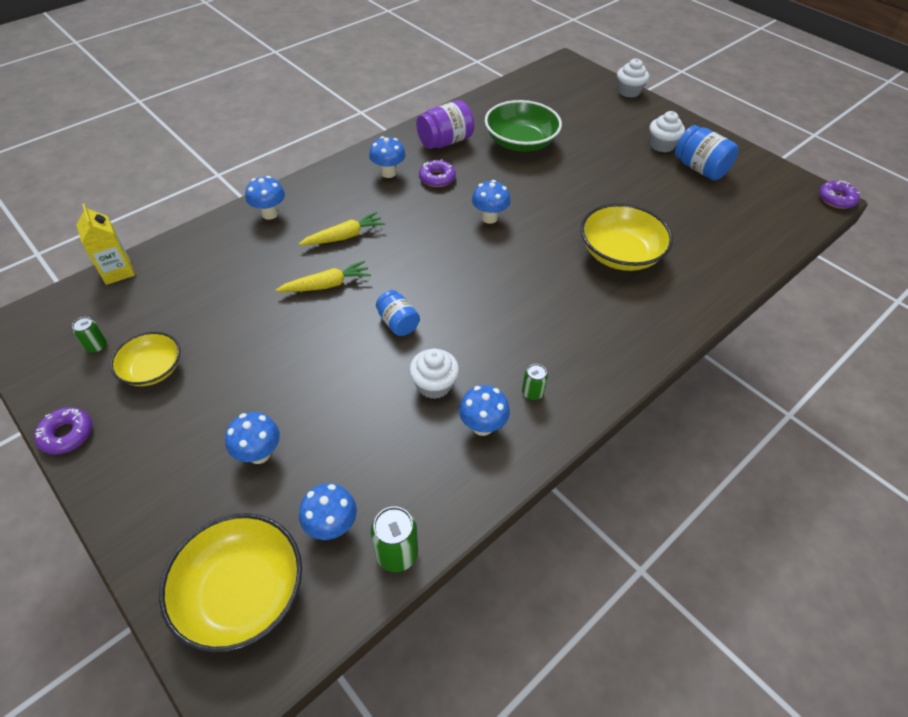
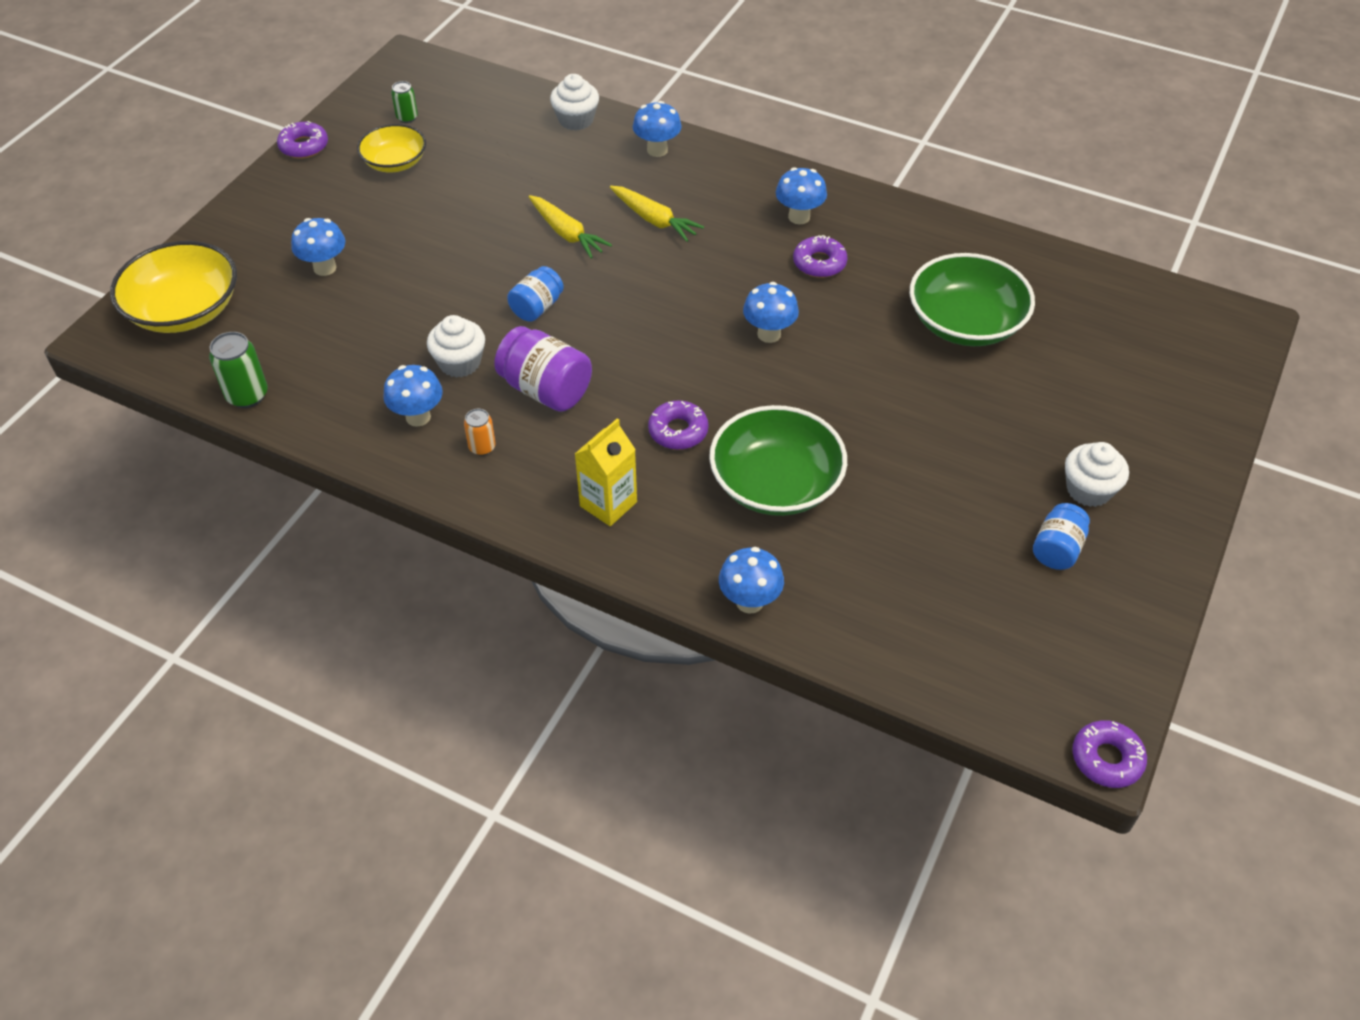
camera: 70 degrees right, 0 degrees up
(117, 271) = (508, 86): yellow carton -> yellow carton (608, 504)
(332, 526) = (263, 343): blue mushroom -> blue mushroom (749, 602)
(445, 141) = (907, 247): purple jar -> purple jar (546, 389)
(532, 393) = (482, 447): green can -> orange can
(558, 284) = (678, 431): none -> purple donut
(620, 254) = (775, 483): yellow bowl -> green bowl
(629, 91) = (1223, 420): white cupcake -> white cupcake (576, 120)
(700, 168) = (1057, 549): blue jar -> blue jar, size x0.64

